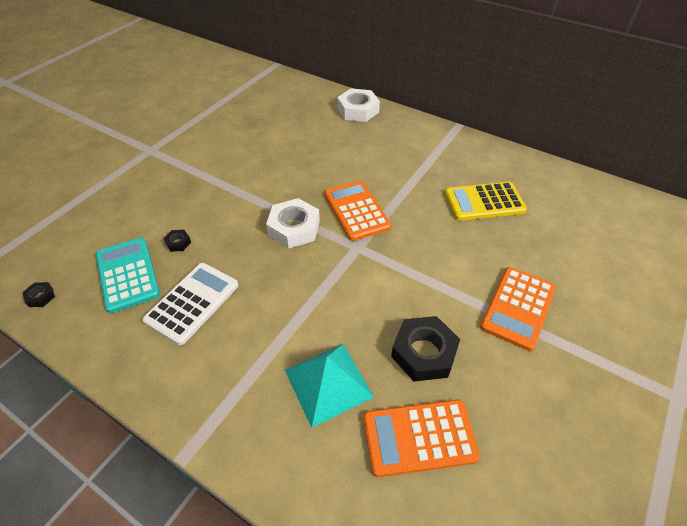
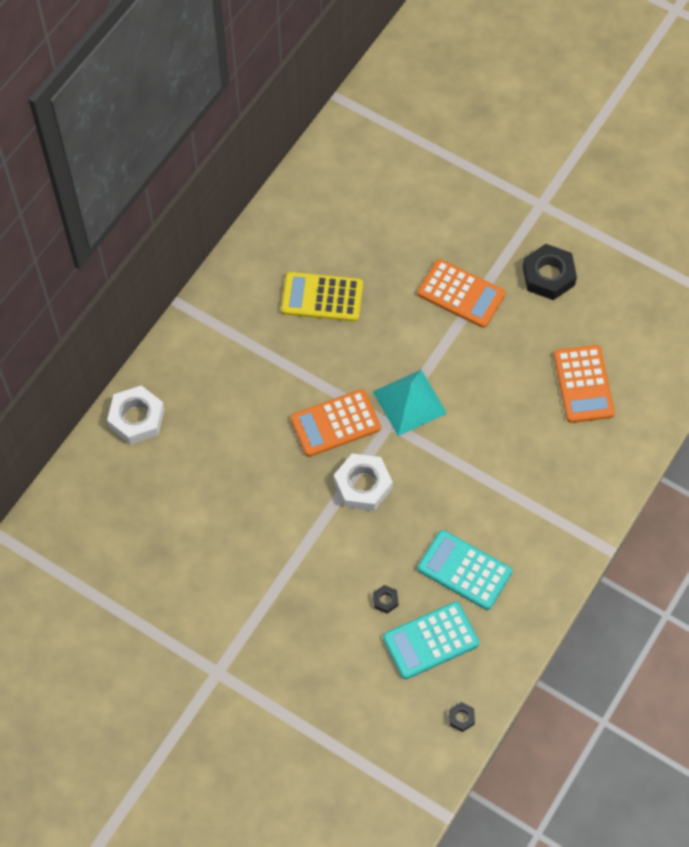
camera: 90 degrees left, 15 degrees up
(192, 303) = (464, 570): white calculator -> turquoise calculator
(328, 383) = (542, 448): turquoise pyramid -> turquoise pyramid (409, 402)
(424, 353) = (510, 374): black nut -> black nut (548, 276)
(484, 202) = (322, 297): yellow calculator -> yellow calculator turned 105 degrees clockwise

